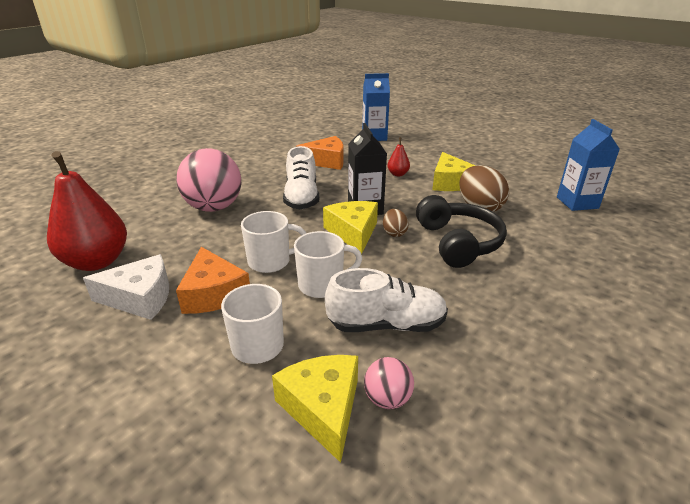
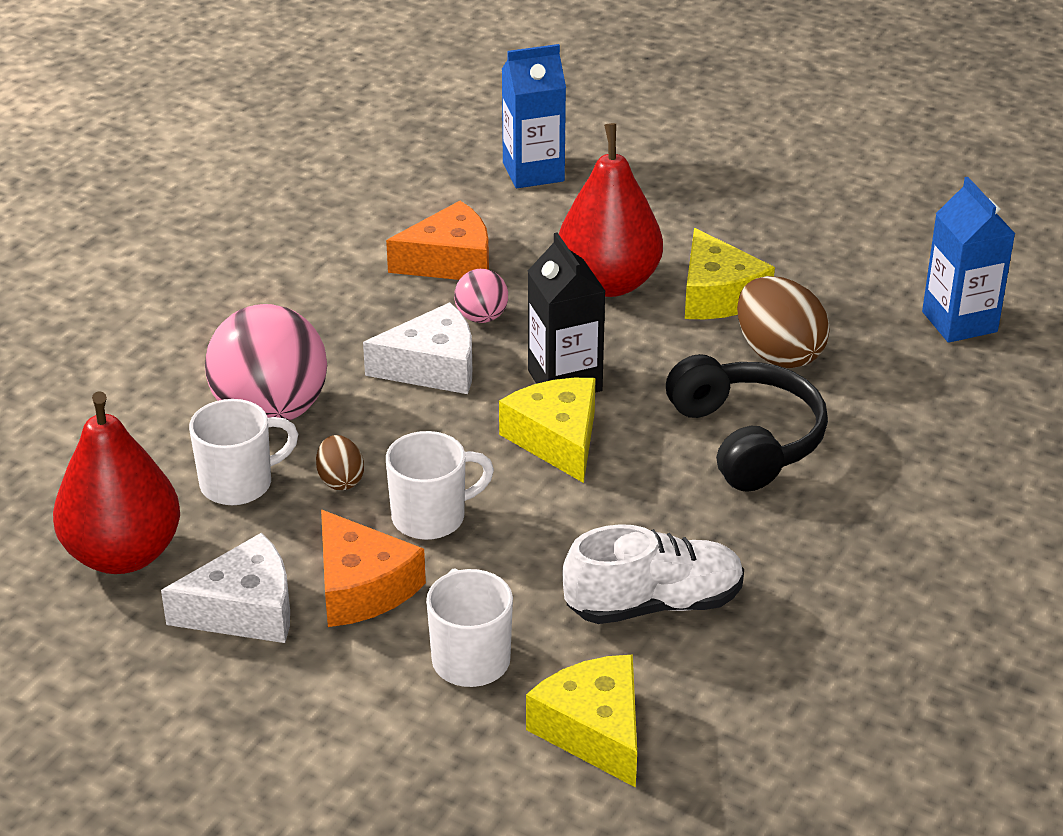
camera: 10 degrees left, 5 degrees up
(301, 197) = (433, 367): white shoe -> white cheese
(322, 285) = (535, 550): white mug -> white mug (239, 483)
(387, 399) = (677, 707): pink ball -> pink ball (481, 317)
(394, 233) = (631, 432): brown egg -> brown egg (340, 480)
(398, 174) = (609, 283): red pear -> red pear, size x2.26

